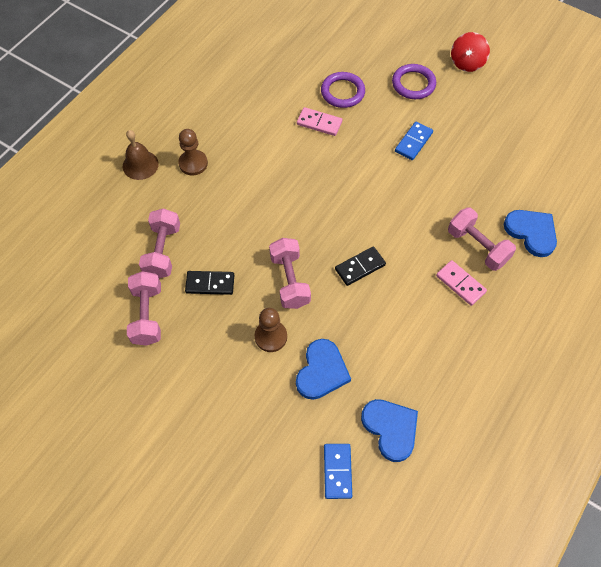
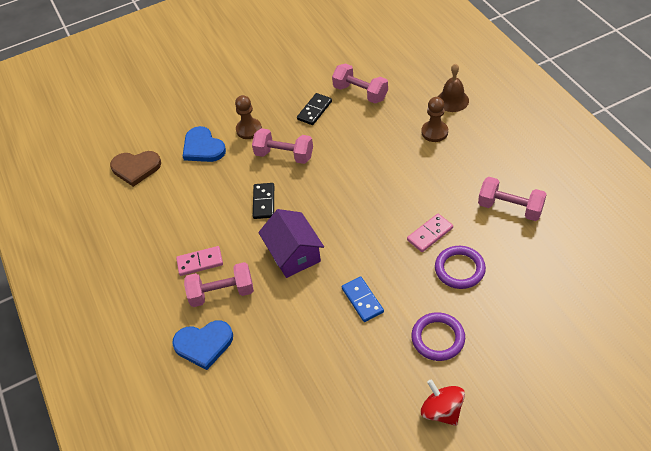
camera: 125 degrees right, 10 degrees down
(147, 315) = (314, 73): pink dumbbell -> pink dumbbell (510, 208)
(337, 471) = (135, 131): blue domino -> none
(390, 429) = (136, 168): blue heart -> brown heart
(402, 212) = (293, 254): none -> purple house

